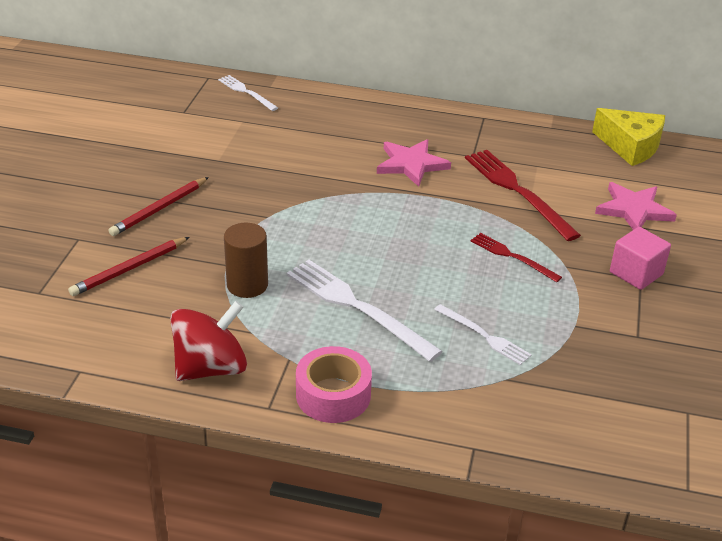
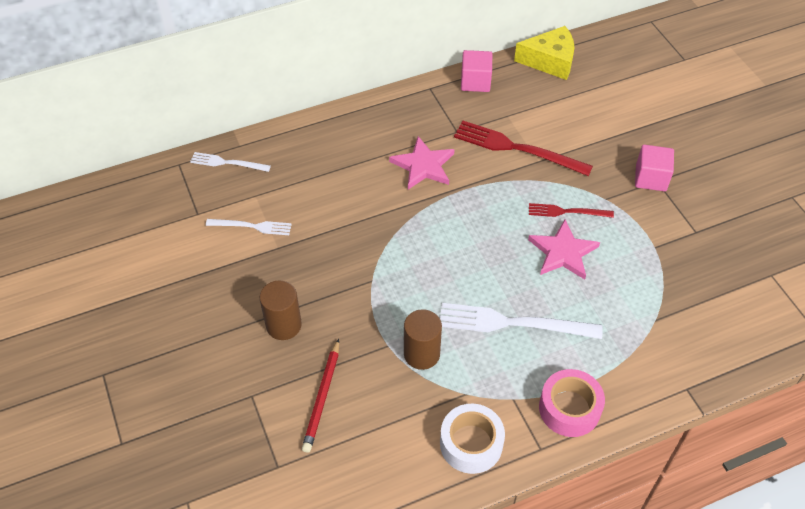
camera: 35 degrees left, 15 degrees up
(159, 209) = (283, 325): red pencil -> brown cylinder
(211, 368) = (471, 444): red spinning top -> white tape
(484, 336) = (612, 293): white fork -> white fork (252, 226)
(534, 130) = (475, 82): none -> pink cube
(634, 210) = (602, 121): pink star -> pink star (563, 252)

